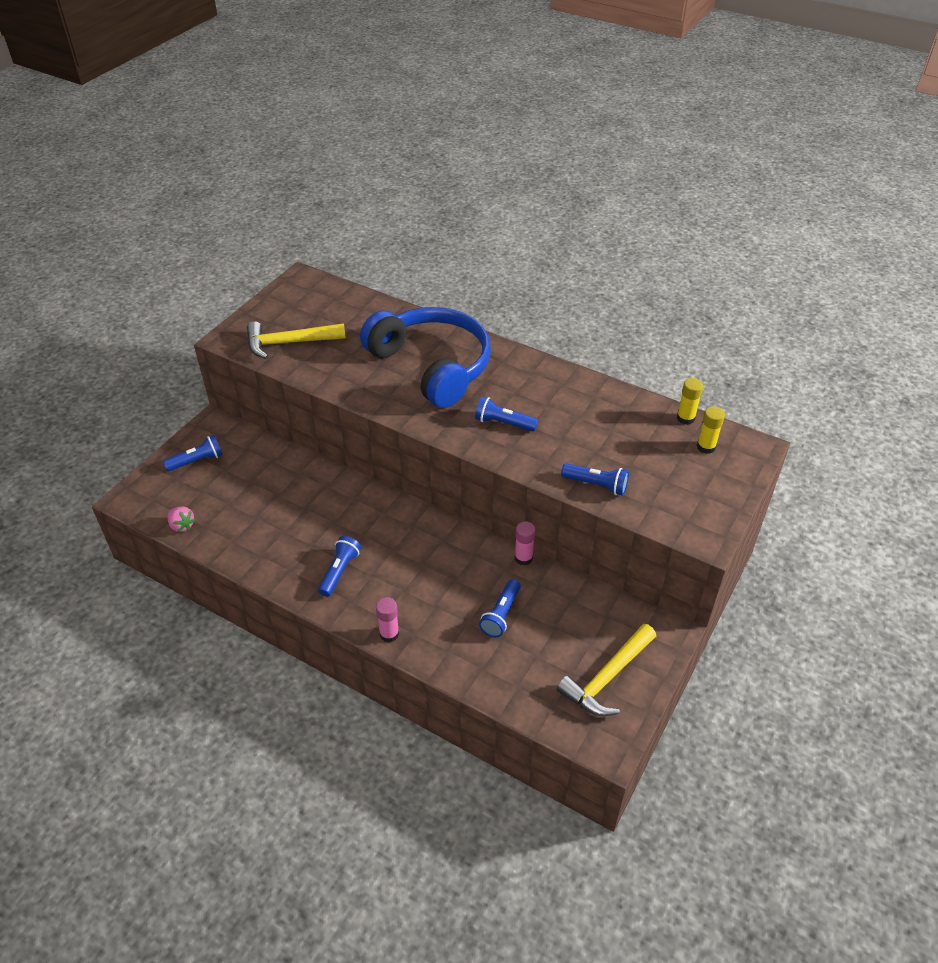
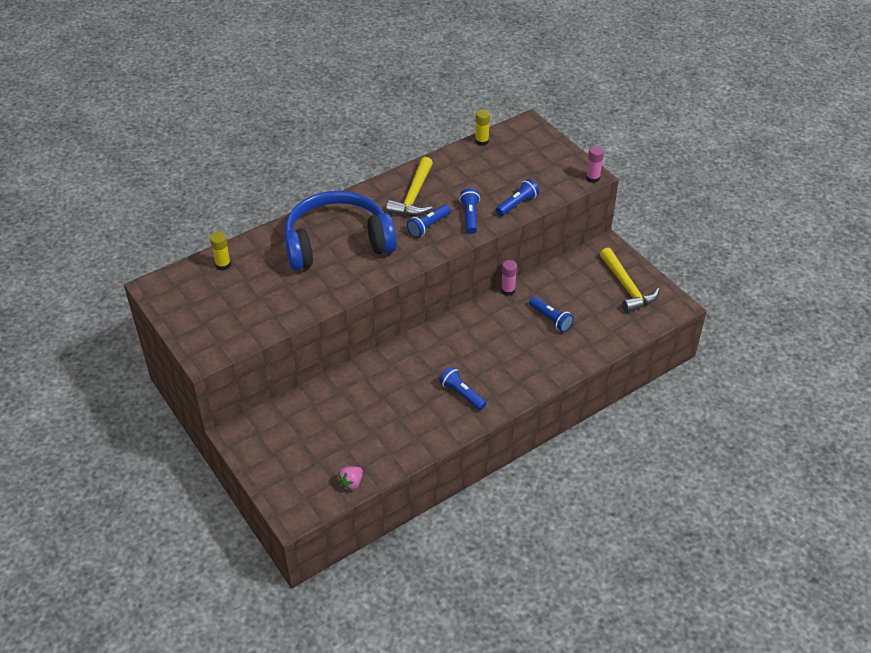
camera: 65 degrees left, 0 degrees up
(182, 525) = (351, 483): pink strawberry -> pink strawberry turned 150 degrees clockwise
(197, 461) = (277, 456): blue flashlight -> blue flashlight (470, 216)
(289, 343) = (242, 317): yellow hammer -> yellow hammer (414, 196)
(389, 634) = (536, 383): pink glue stick -> pink glue stick (592, 178)
(706, 447) = (514, 144): yellow glue stick -> yellow glue stick (223, 265)

